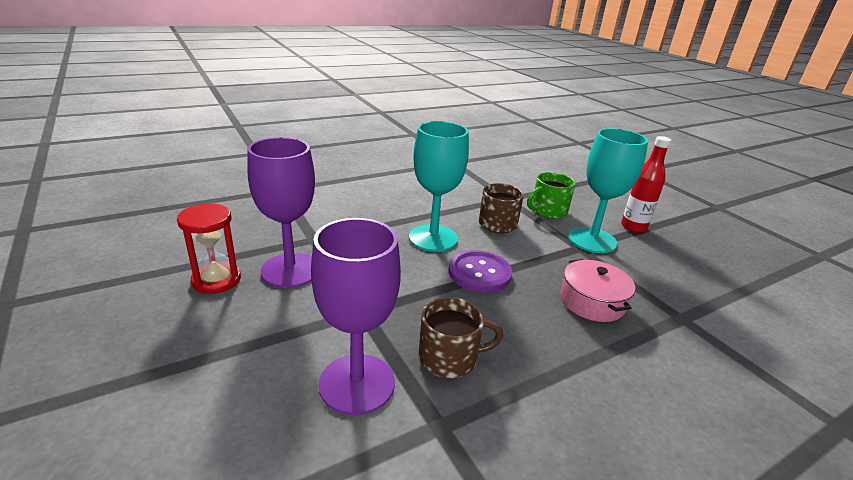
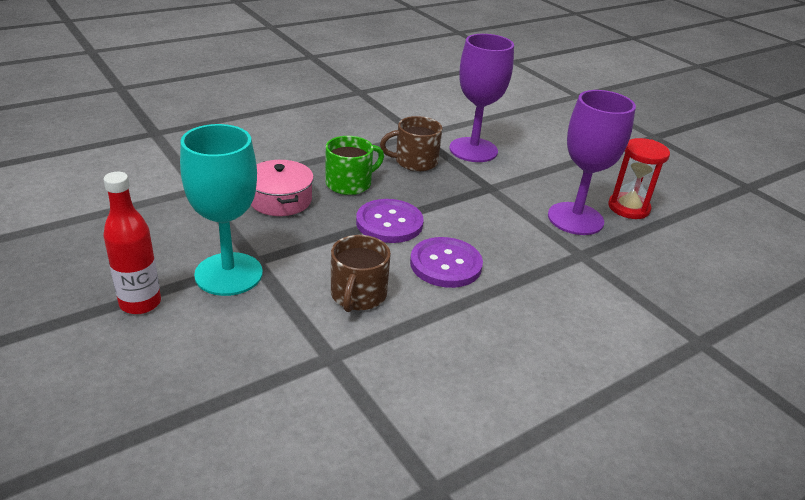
camera: 175 degrees right, 5 degrees up
(433, 238) = (445, 264): turquoise goblet -> purple button
(548, 211) = (267, 330): green mug -> green mug (349, 183)

